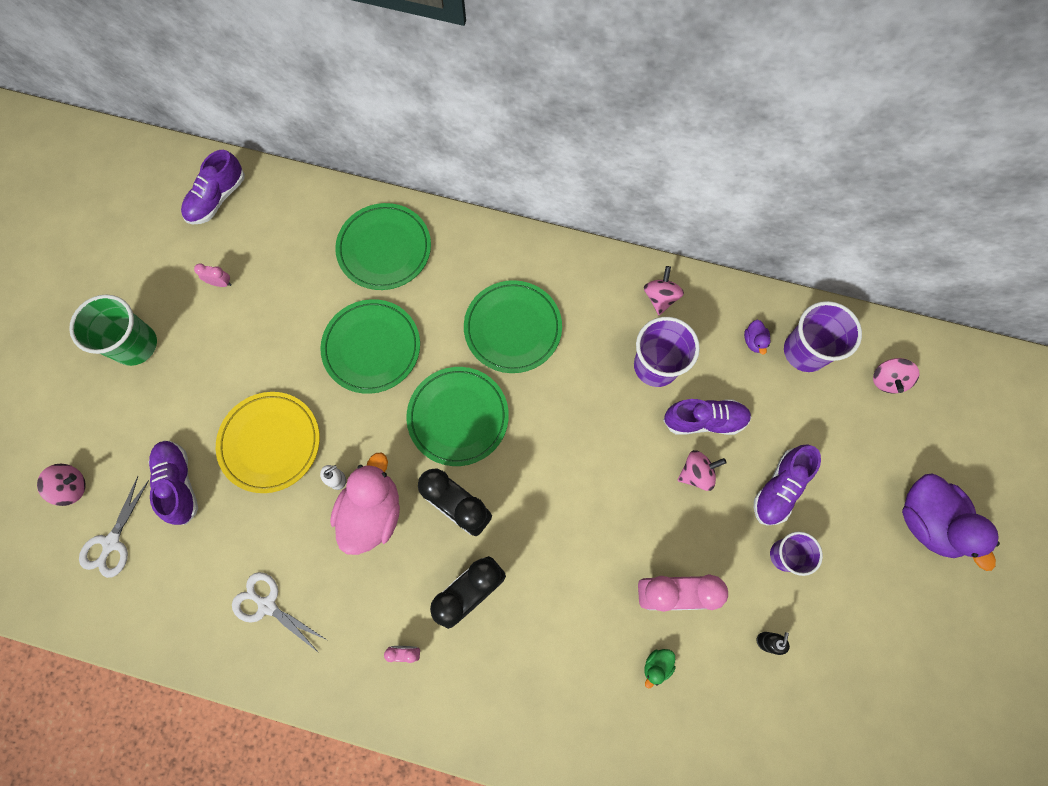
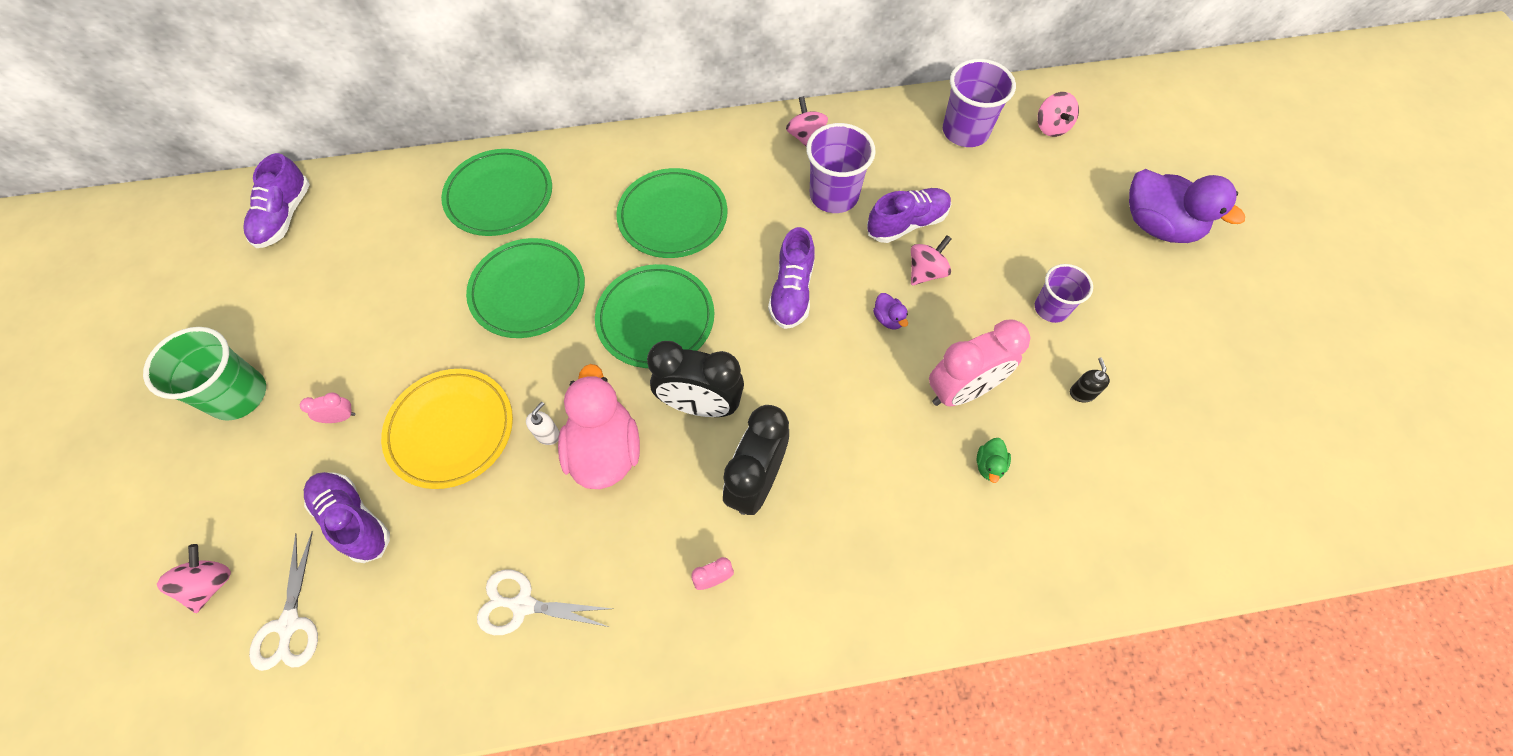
camera: 25 degrees left, 10 degrees down
(72, 487) = (211, 583): pink spinning top -> pink spinning top turned 45 degrees counterclockwise
(221, 283) = (322, 294): pink clock -> pink clock (340, 417)
(754, 341) = (914, 140): purple duck -> purple duck (888, 319)
(779, 488) = (1011, 253): purple shoe -> purple shoe (792, 292)

